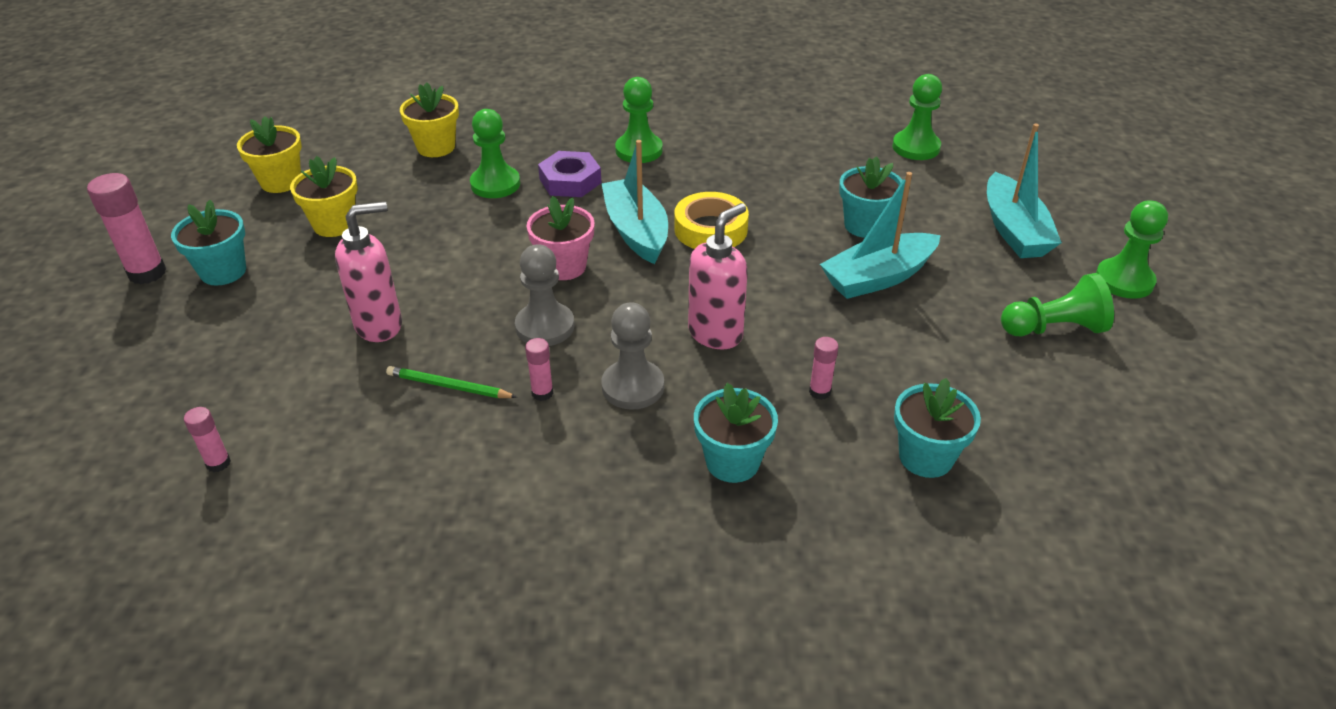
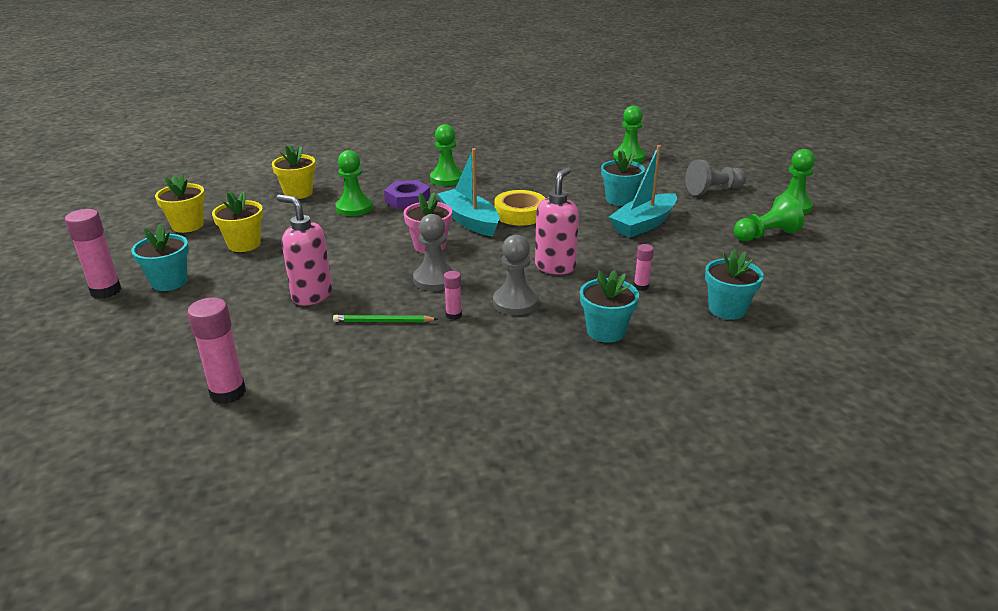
camera: 15 degrees left, 10 degrees down
(218, 463) = (228, 393): pink glue stick -> pink glue stick, size x1.87
(380, 325) = (311, 295): pink soap dispenser -> pink soap dispenser turned 105 degrees counterclockwise
(1014, 230) = (713, 191): turquoise boat -> grey pawn

